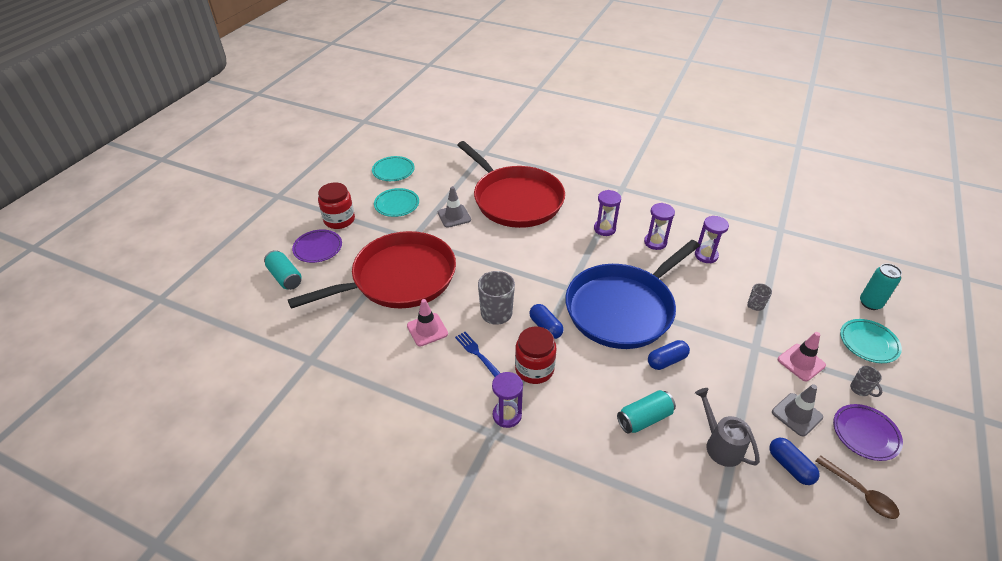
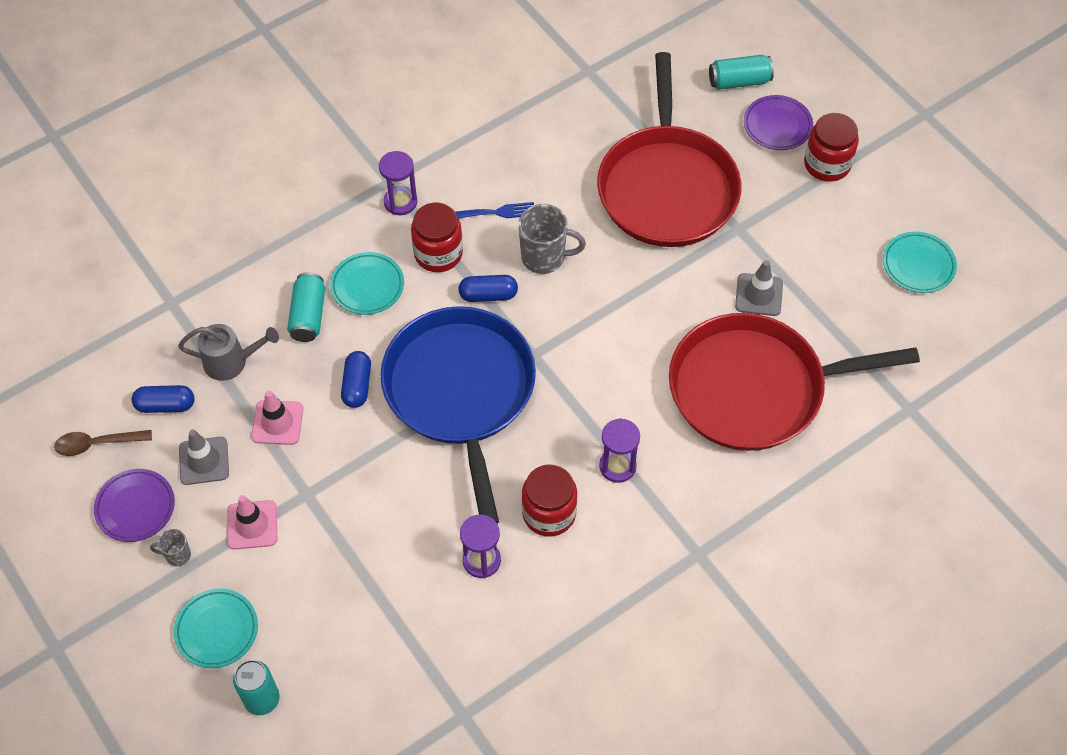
camera: 120 degrees right, 15 degrees up
(397, 205) = (826, 239): turquoise plate -> turquoise plate (367, 286)
(427, 330) = (562, 182): pink traffic cone -> pink traffic cone (277, 423)
(655, 242) = (549, 513): purple hourglass -> red jar
(755, 305) = (360, 548): grey mug -> none

